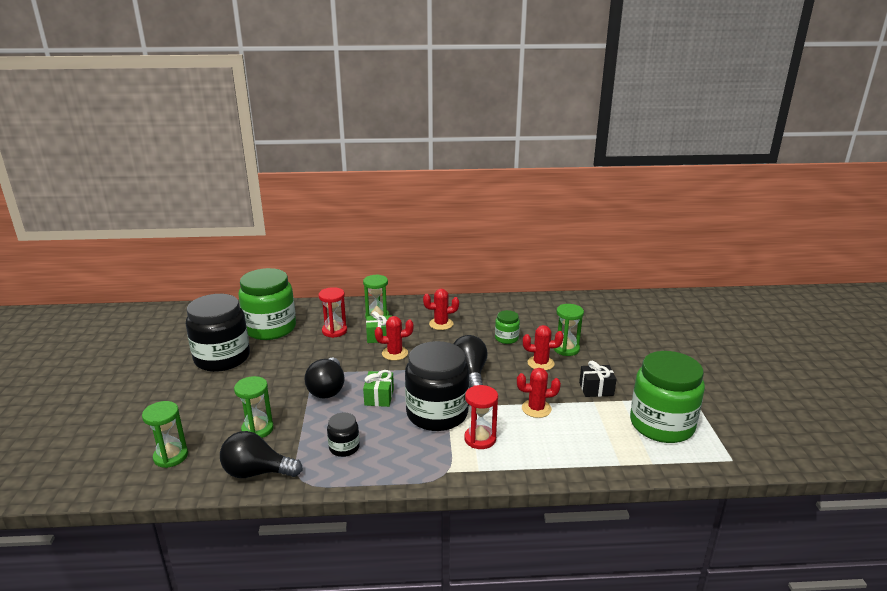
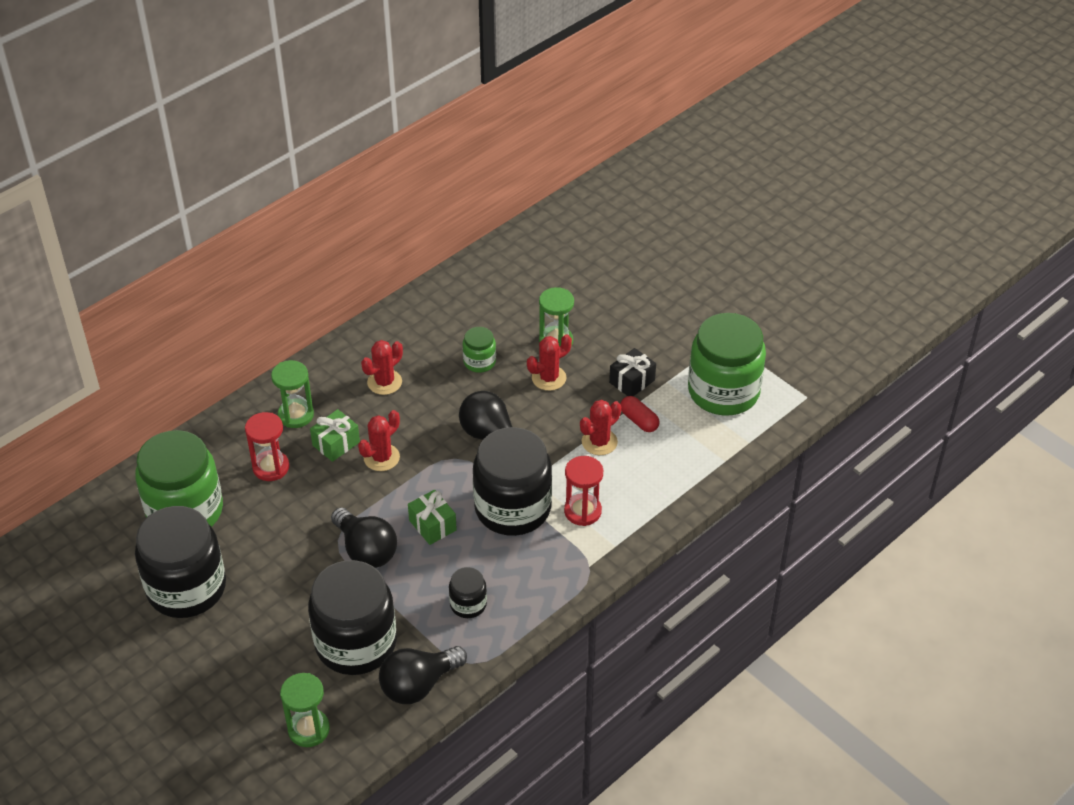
camera: 40 degrees left, 20 degrees up
(257, 429) = (356, 643): green hourglass -> black jar
(578, 411) = (639, 420): none -> red capsule

